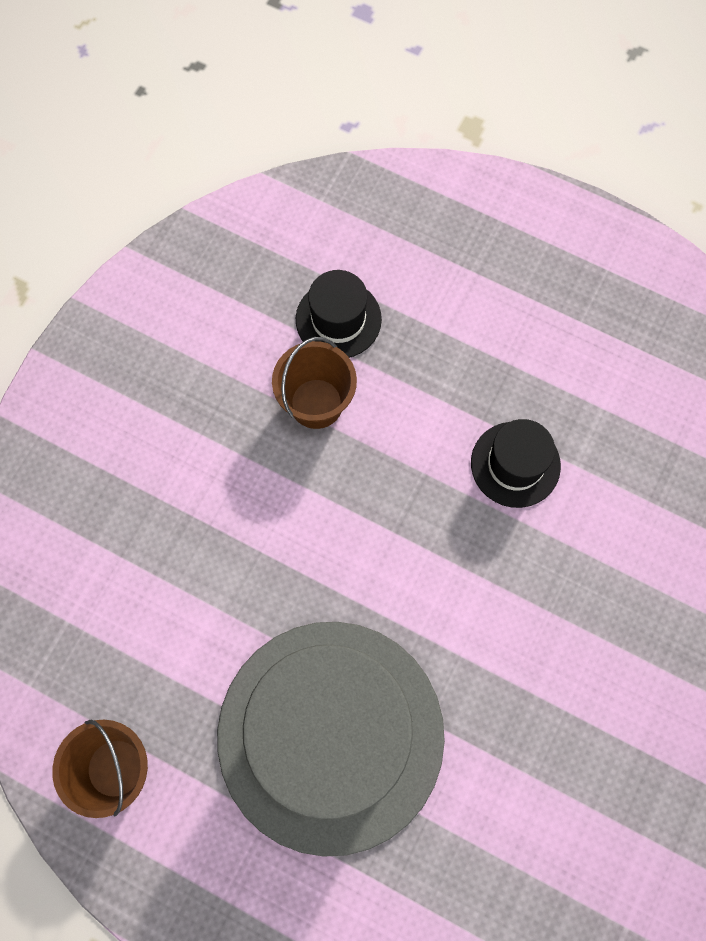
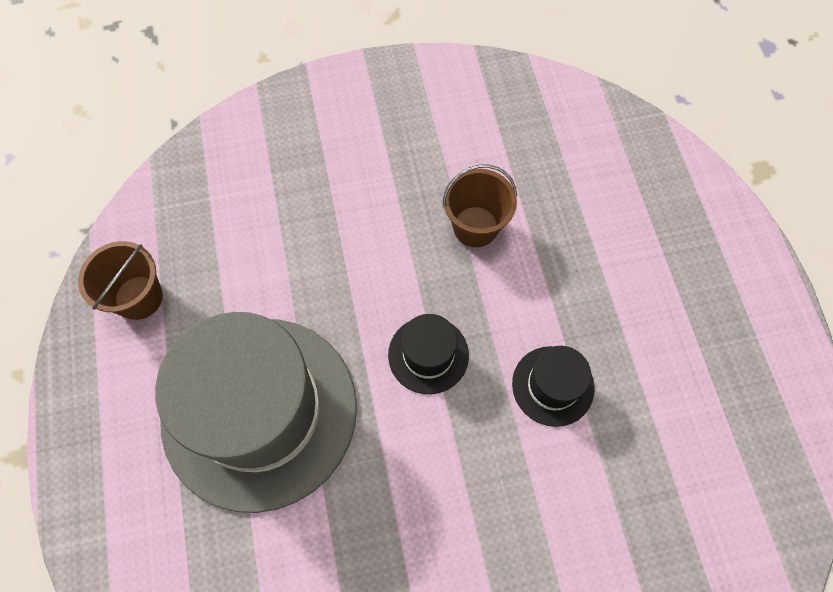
camera: 50 degrees right, 5 degrees down
(338, 319) = (544, 195): black hat -> black hat (428, 355)

